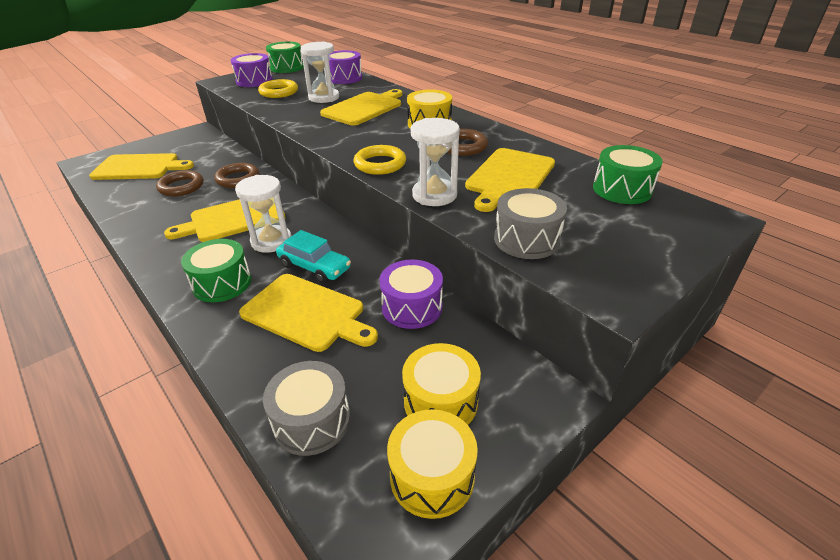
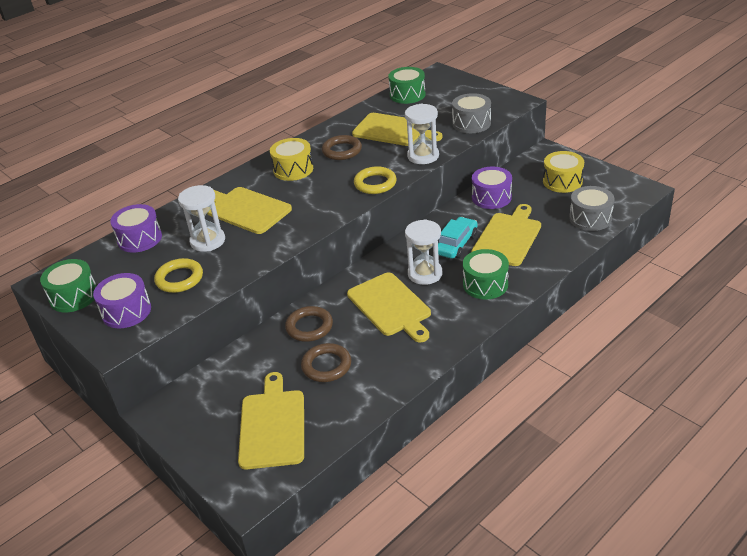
camera: 90 degrees left, 0 degrees up
(432, 476) = (605, 180): yellow drum -> none

